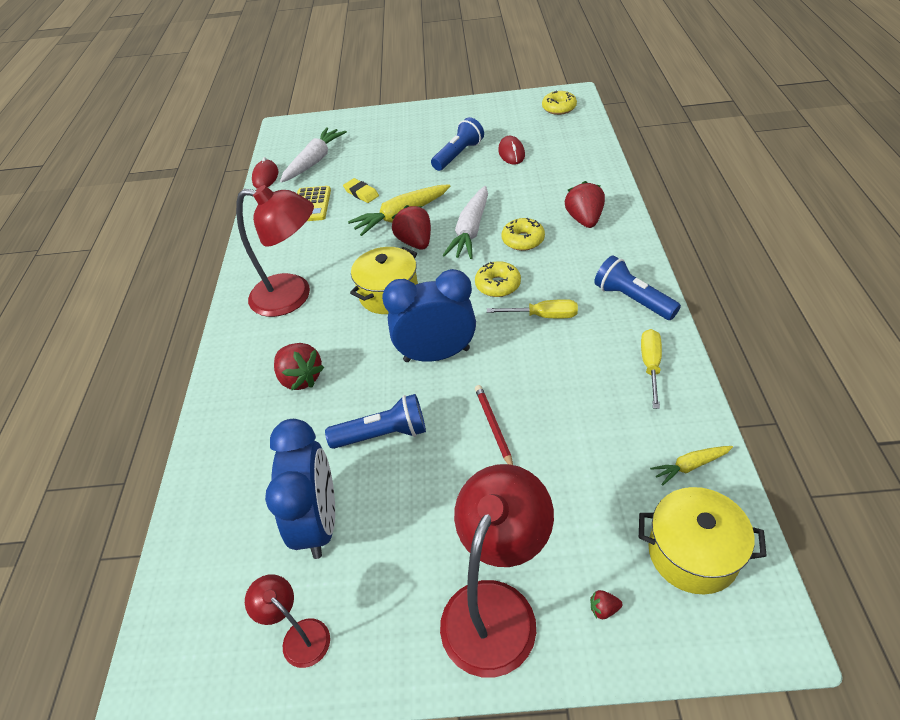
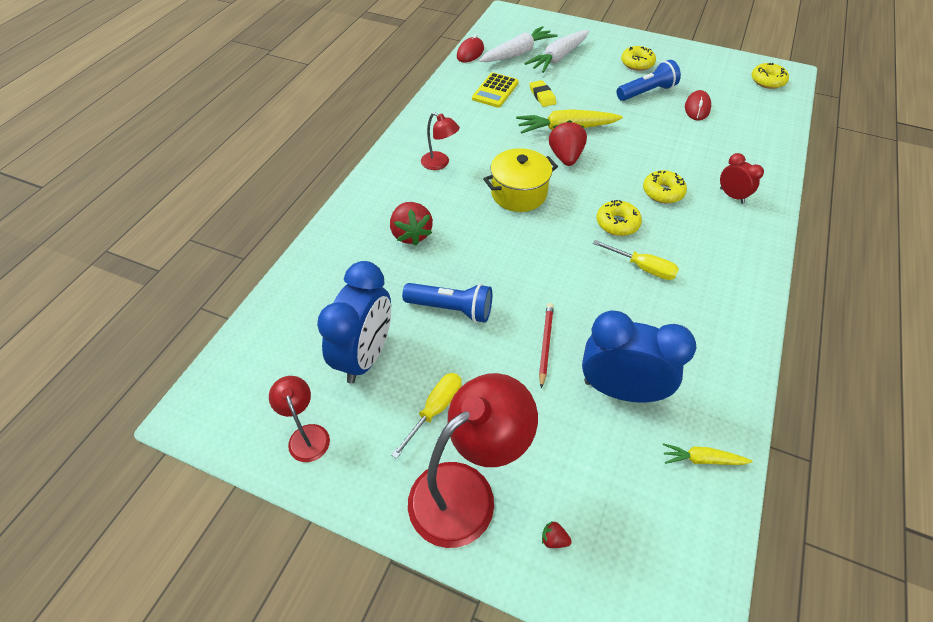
camera: 20 degrees right, 5 degrees up
(293, 296) = (440, 163): red lamp -> red lamp, size x0.51
(435, 132) = (637, 63): none -> yellow donut
(436, 355) = (531, 262): blue clock -> blue clock (620, 390)
(470, 231) = (619, 165): white carrot -> white carrot (558, 58)
(584, 220) = (731, 196): red strawberry -> red clock
(632, 300) = (735, 288): blue flashlight -> none
(650, 365) = (717, 354): yellow screwdriver -> yellow screwdriver (435, 410)
(692, 553) = (659, 534): yellow pot -> none

